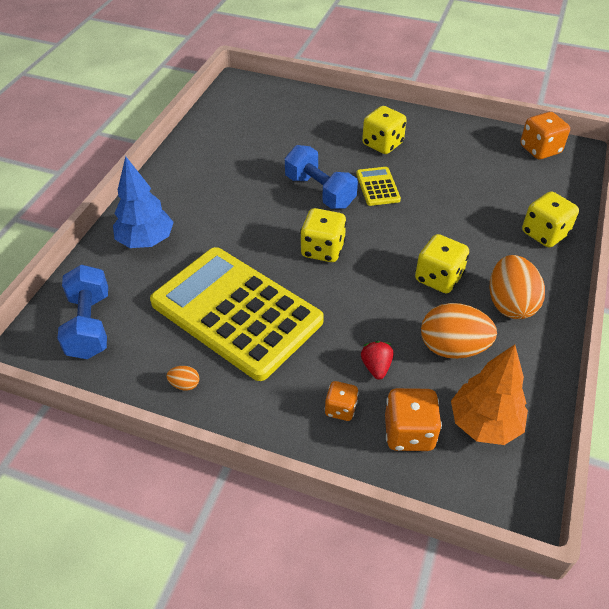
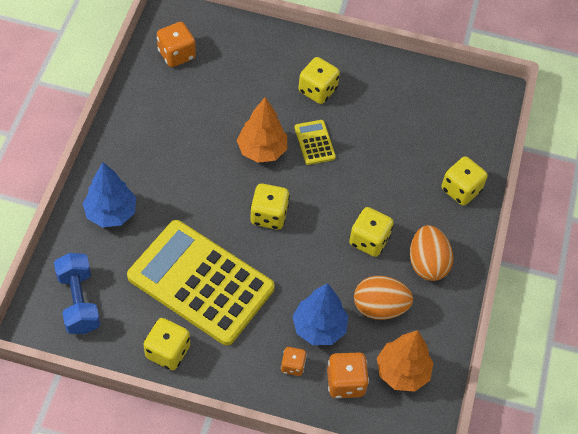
camera: 10 degrees left, 10 degrees up
(185, 384) = (168, 352): orange egg -> yellow dice
(320, 191) = (262, 150): blue dumbbell -> orange tree
(376, 367) = (319, 328): red strawberry -> blue tree
(540, 150) = (464, 92): orange dice -> orange dice (176, 54)

